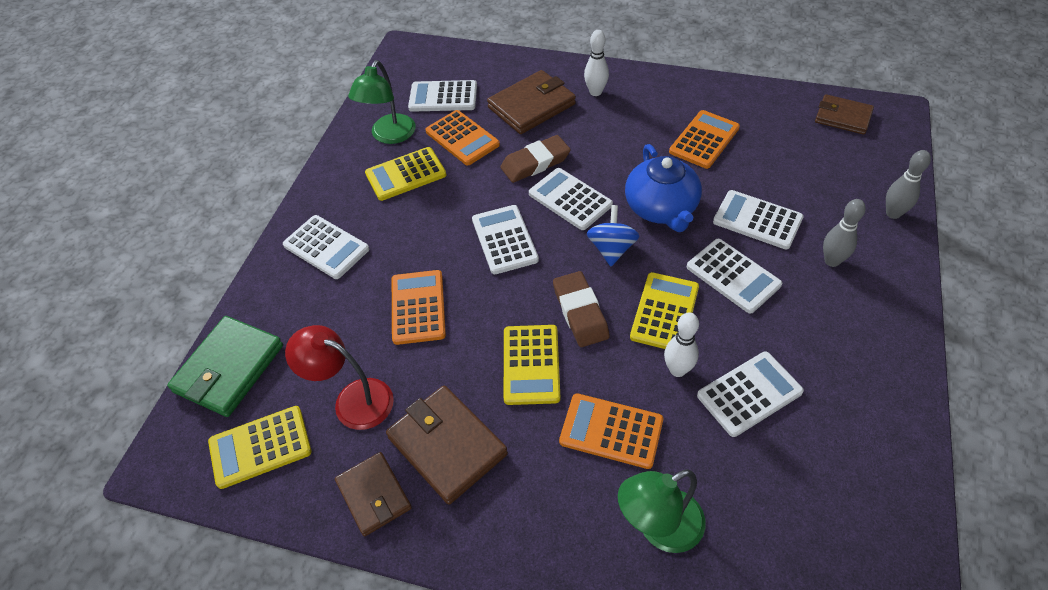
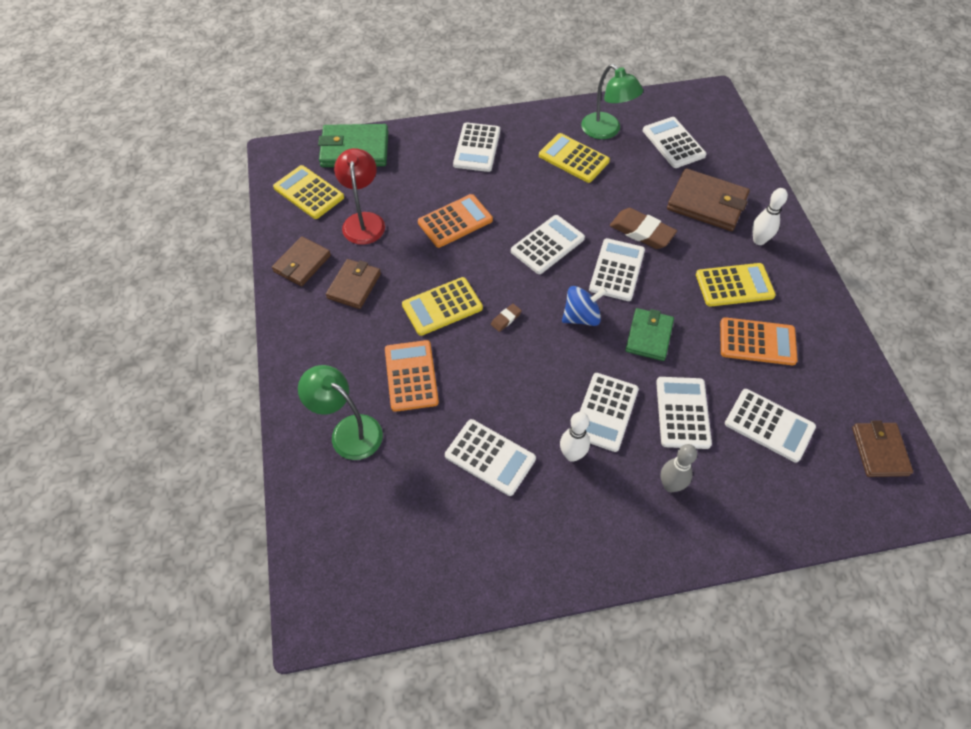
camera: 60 degrees right, 5 degrees up
(389, 136) = (606, 131): green lamp -> green lamp turned 120 degrees counterclockwise
(447, 446) = (354, 286): brown wallet -> brown wallet, size x0.66
(462, 138) = (636, 175): orange calculator -> none
(580, 312) = (506, 319): brown eraser -> brown eraser, size x0.48
(661, 208) = (649, 336): blue teapot -> green wallet
(664, 312) = (538, 374): yellow calculator -> yellow calculator (734, 285)
(677, 370) = (486, 401): white bowling pin -> white bowling pin (572, 455)
(793, 169) = (769, 425): none -> white calculator
(893, 213) = (768, 526): grey bowling pin -> none

